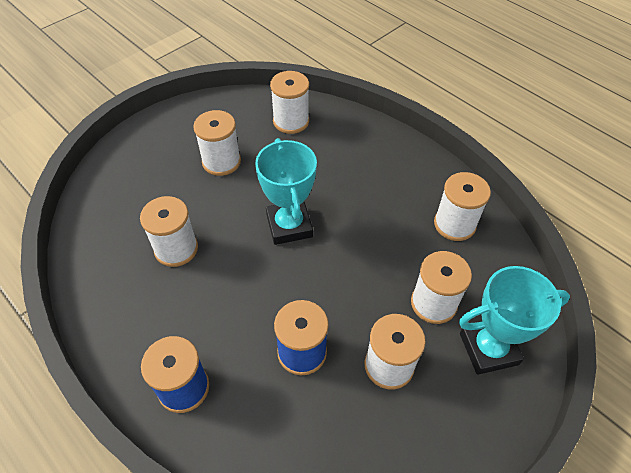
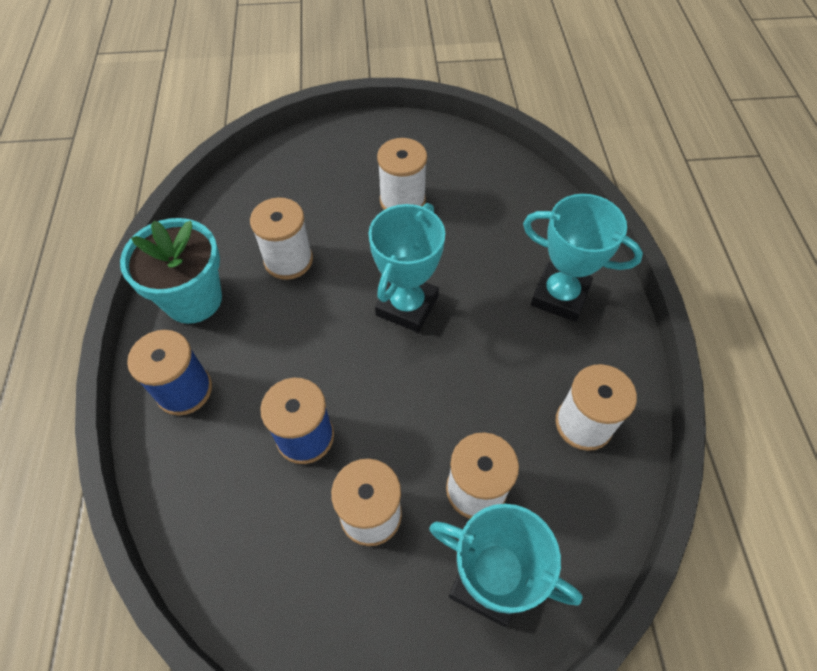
camera: 40 degrees right, 5 degrees up
(127, 322) = (193, 299): none -> turquoise flower pot
(291, 121) = (509, 198): white spool -> none
(375, 161) = (560, 296): none -> turquoise trophy

